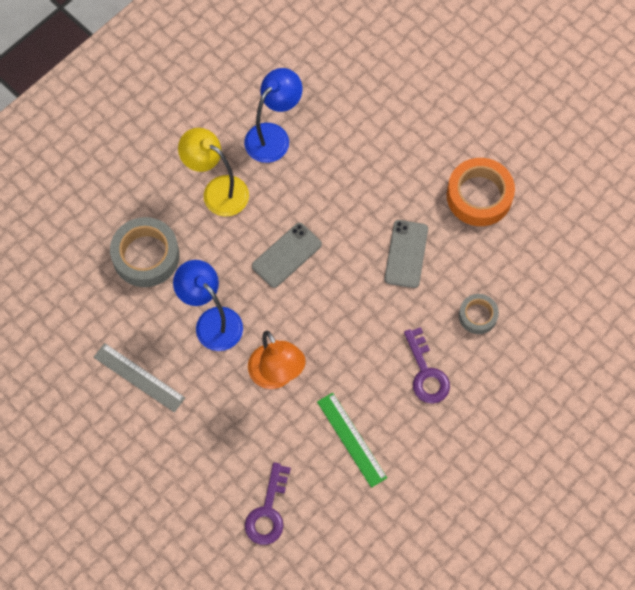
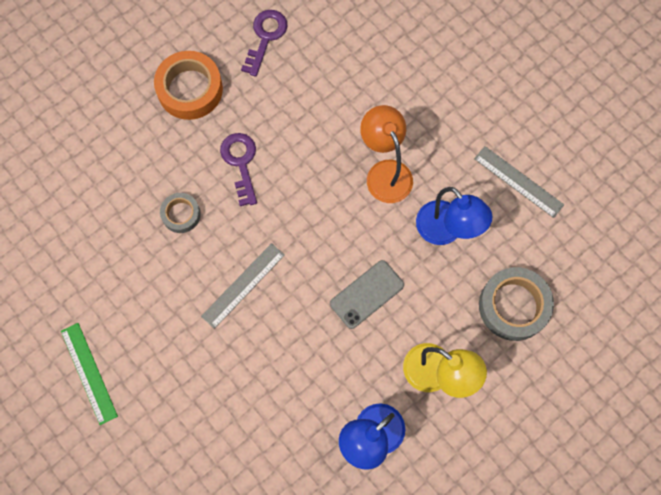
camera: 175 degrees left, 5 degrees up
(268, 511) = (400, 53): purple key -> purple key (265, 37)
(351, 439) = (319, 108): green ruler -> green ruler (89, 373)
(406, 254) = (243, 285): grey phone -> grey ruler
(479, 196) = (155, 344): orange tape -> orange tape (190, 89)

